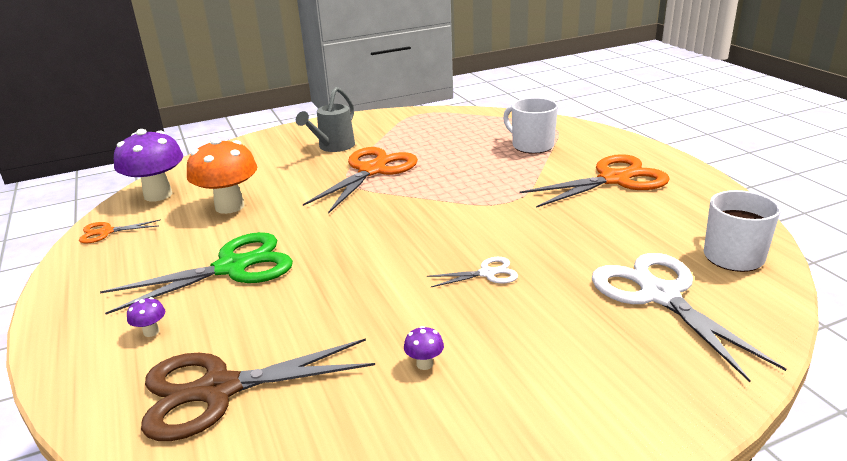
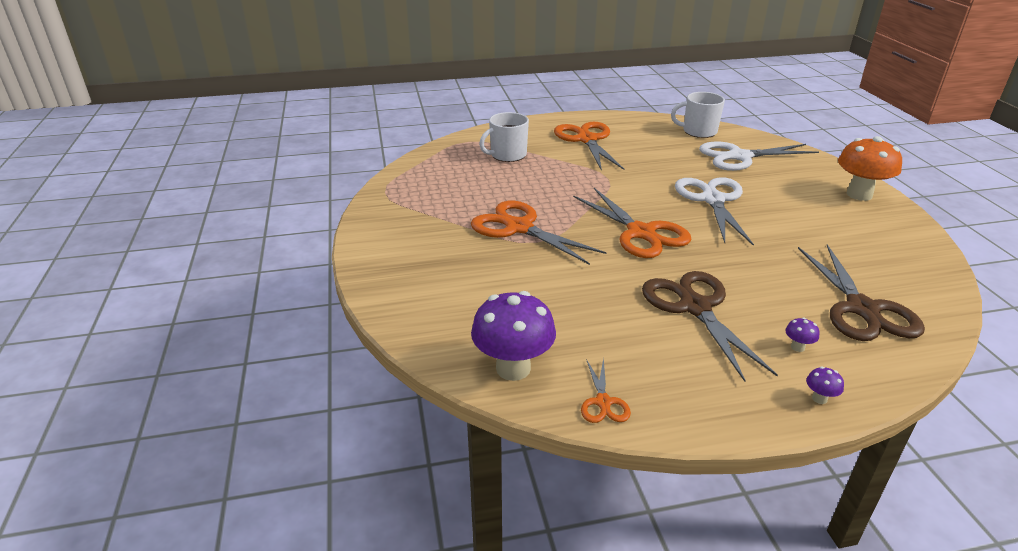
camera: 80 degrees left, 5 degrees up
(229, 206) = (567, 312): orange mushroom -> orange mushroom (859, 194)
(232, 267) = (694, 307): green scissors -> brown scissors
(333, 147) = (443, 245): grey watering can -> none
(379, 230) = (641, 233): none -> orange scissors
(424, 364) = (817, 231): purple mushroom -> purple mushroom (819, 398)
(487, 273) = (712, 200): white scissors -> white scissors, size x2.10

